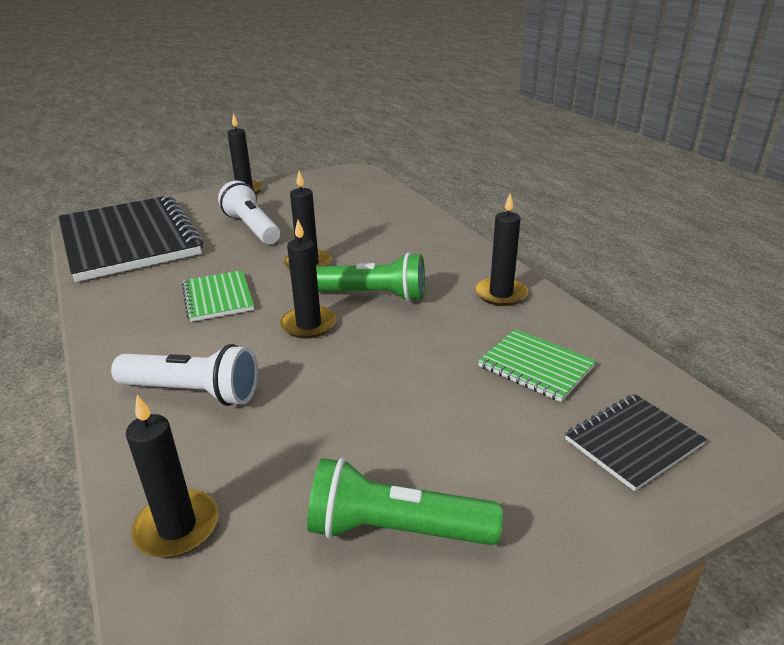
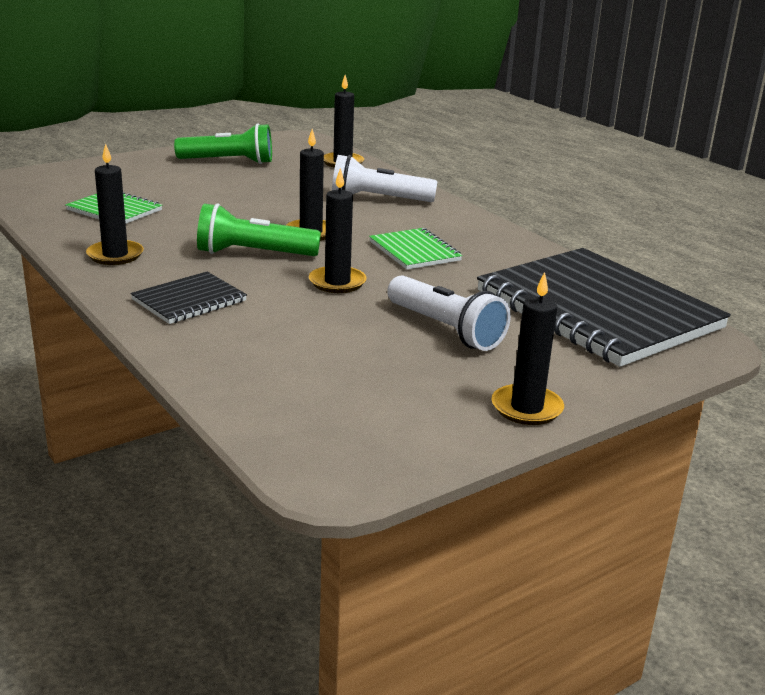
camera: 170 degrees right, 5 degrees down
(633, 442) = (74, 182): black notebook -> black notebook (189, 300)

